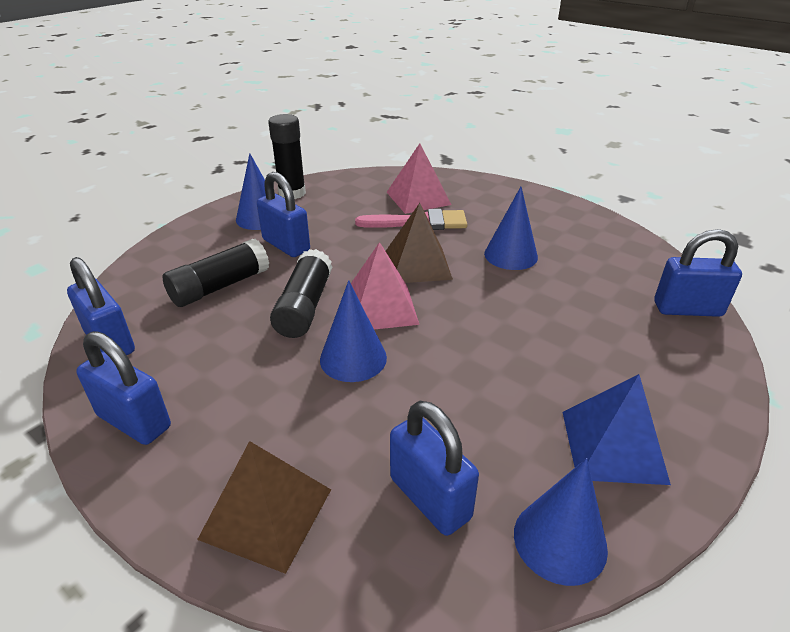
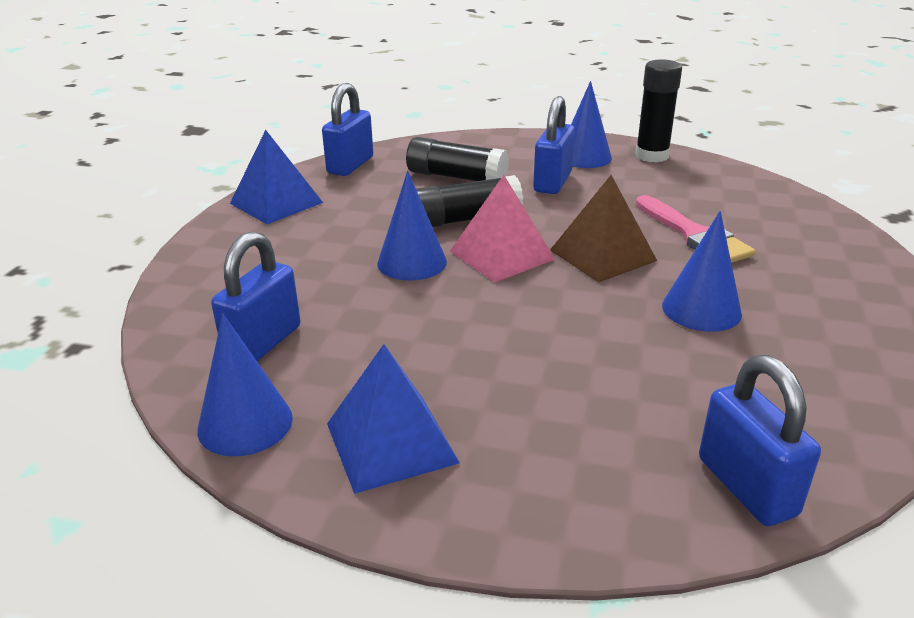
camera: 65 degrees right, 5 degrees down
(134, 421) = (276, 203): blue padlock -> blue pyramid
(266, 513) = (216, 277): brown pyramid -> none
(418, 198) = (750, 220): pink pyramid -> none

